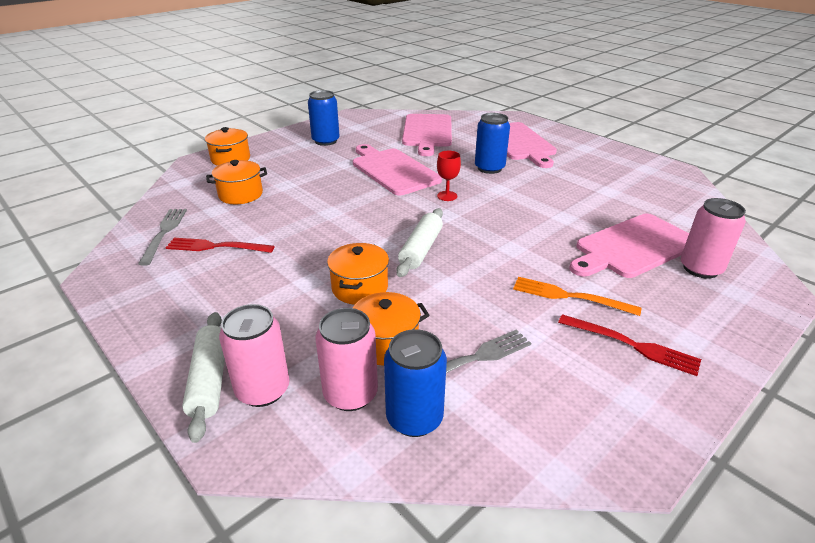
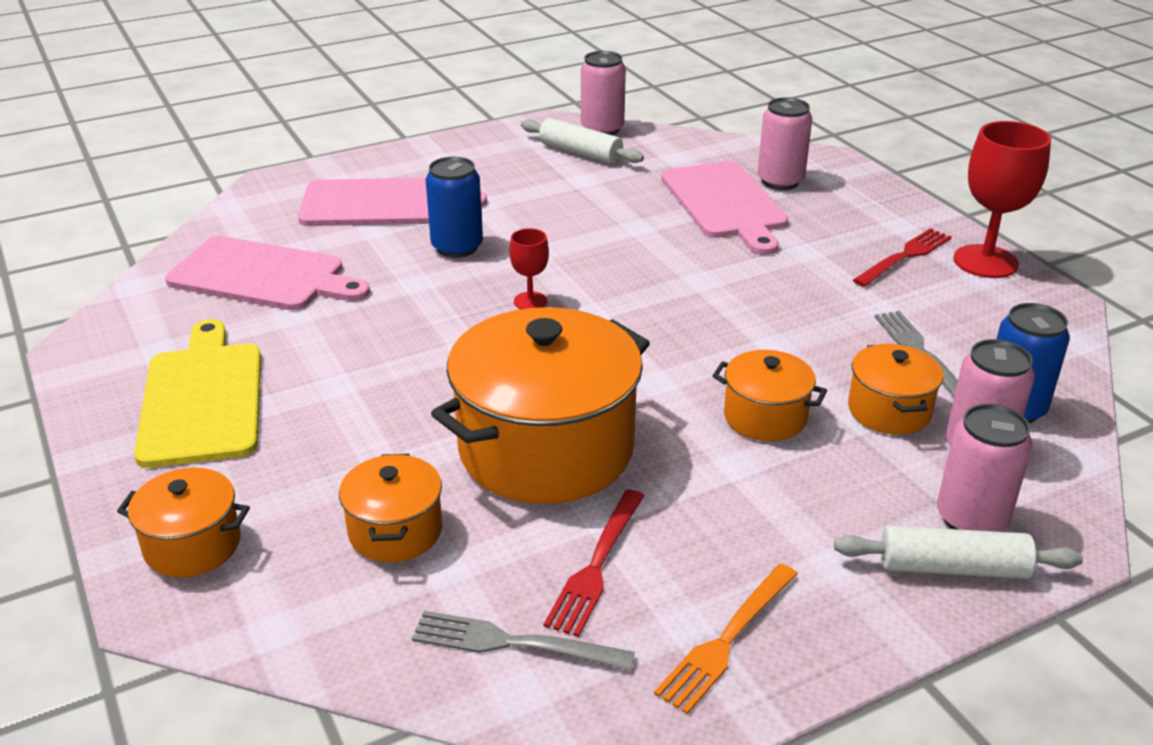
camera: 75 degrees left, 0 degrees up
(308, 220) = (546, 449): none -> orange pot
(326, 141) = (202, 398): blue can -> yellow cutting board
(393, 170) = (403, 336): pink cutting board -> none
(421, 249) = (680, 351): white rolling pin -> white rolling pin (580, 153)
(568, 296) = (815, 269): orange fork -> orange fork (726, 641)
(670, 402) = (985, 261): none -> red goblet
(692, 187) = (602, 129): none -> pink can

